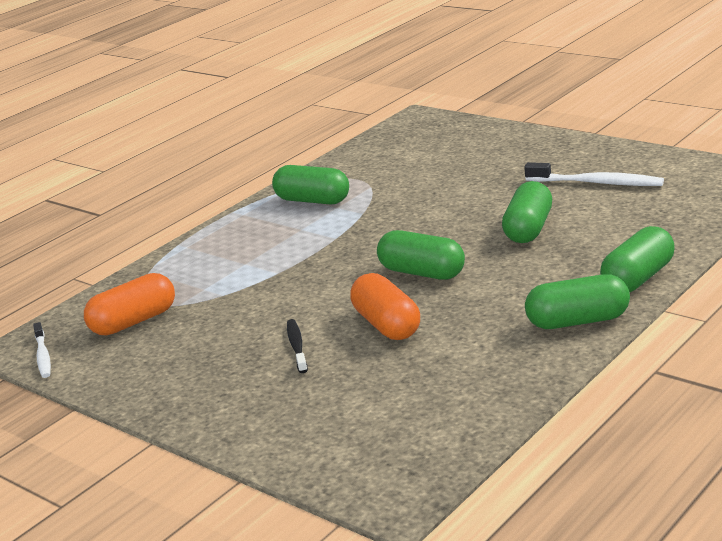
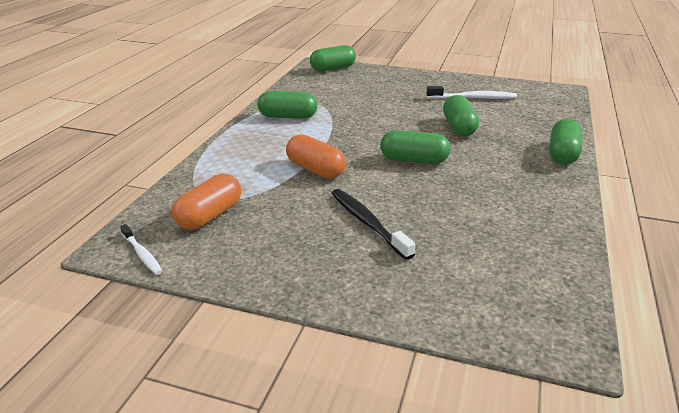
camera: 25 degrees left, 5 degrees up
(297, 346) = (367, 223): black toothbrush -> black toothbrush, size x1.64
(387, 325) = (423, 200): orange capsule -> orange capsule (315, 170)
(578, 321) = (555, 185): green capsule -> green capsule (333, 68)

